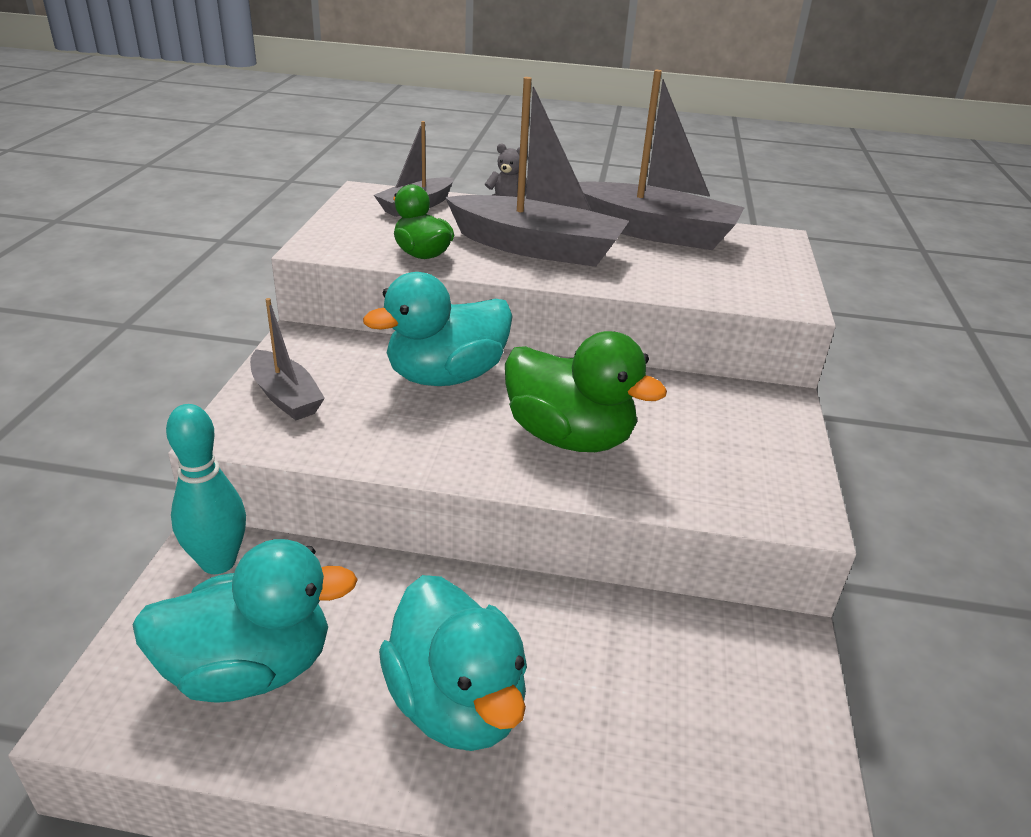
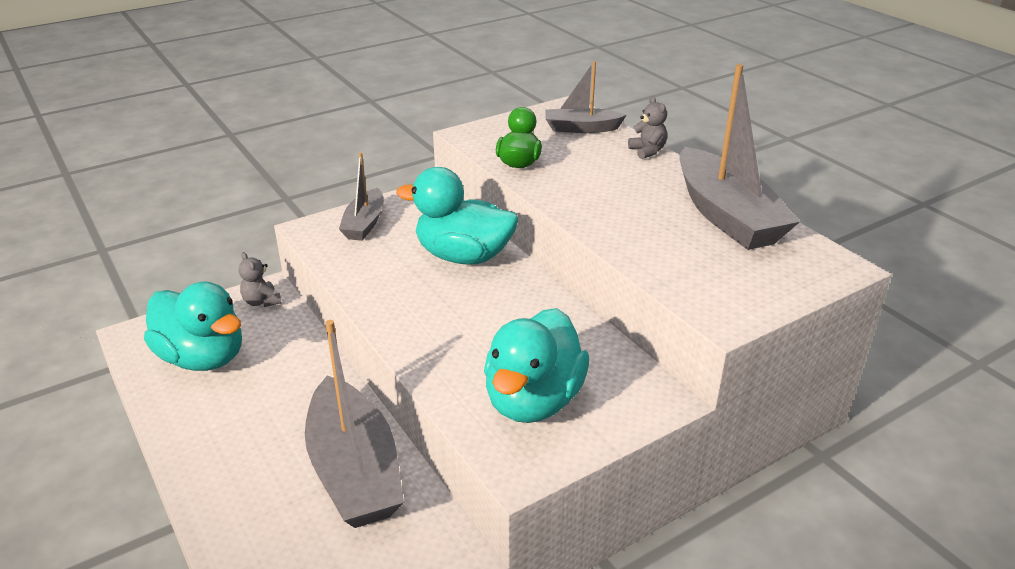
camera: 50 degrees right, 0 degrees up
(218, 562) = (262, 301): turquoise bowling pin -> grey teddy bear
(457, 703) = (248, 437): turquoise duck -> turquoise duck (533, 400)
(536, 248) = (605, 190): grey boat -> grey boat (354, 470)
(569, 437) = (467, 331): green duck -> none

